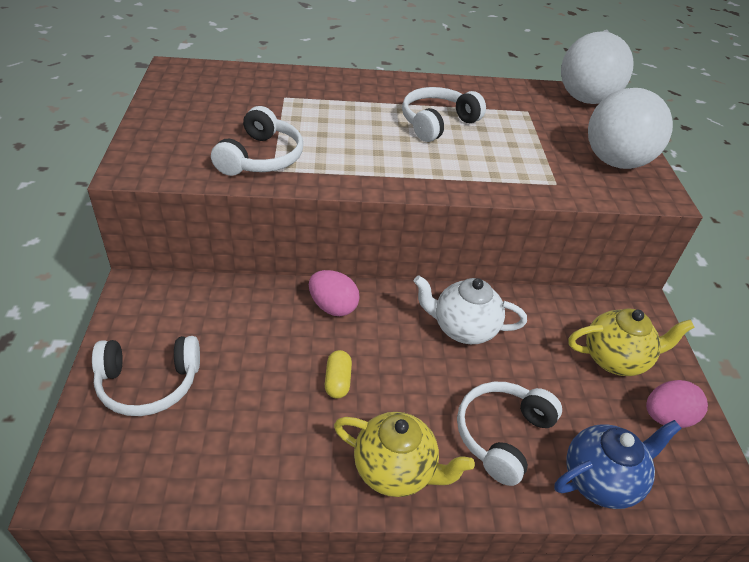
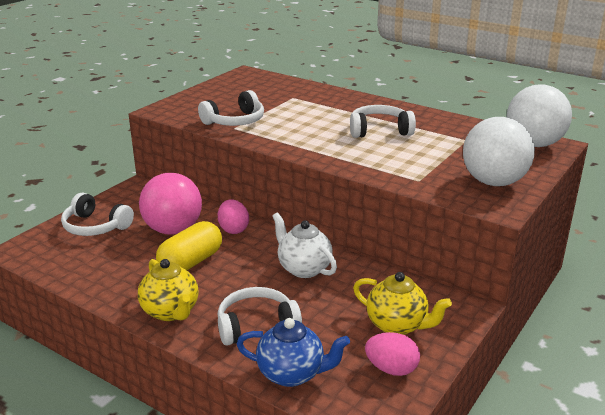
camera: 40 degrees right, 15 degrees down
(262, 340) = (173, 230): none -> pink ball
(338, 381) = (191, 262): yellow capsule -> yellow capsule, size x1.99

